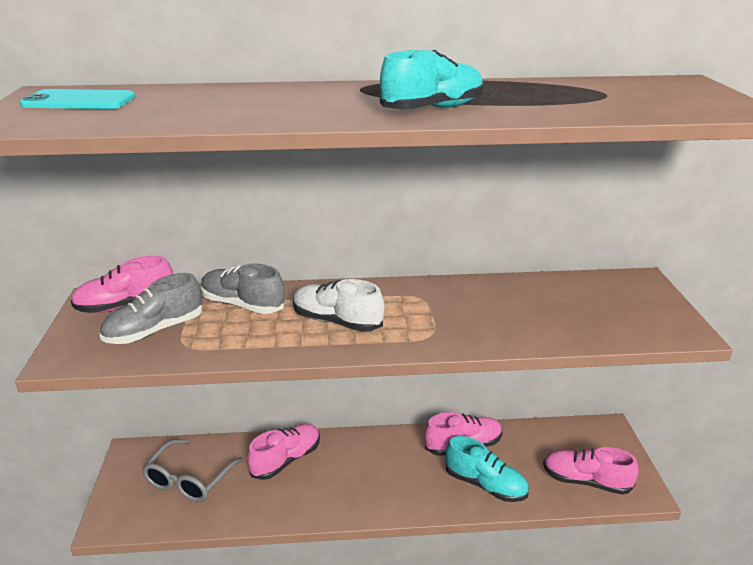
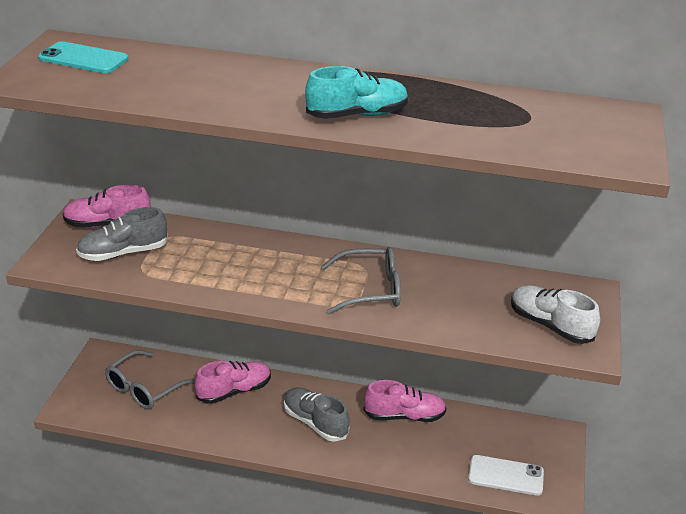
camera: 15 degrees right, 5 degrees up
(243, 305) = (204, 243): grey shoe -> grey shoe (315, 423)
(337, 321) = (277, 275): white shoe -> white shoe (550, 326)
(440, 317) = (370, 290): none -> grey glasses
(485, 485) = (406, 455): turquoise shoe -> none
(586, 481) = (506, 475): pink shoe -> white phone

